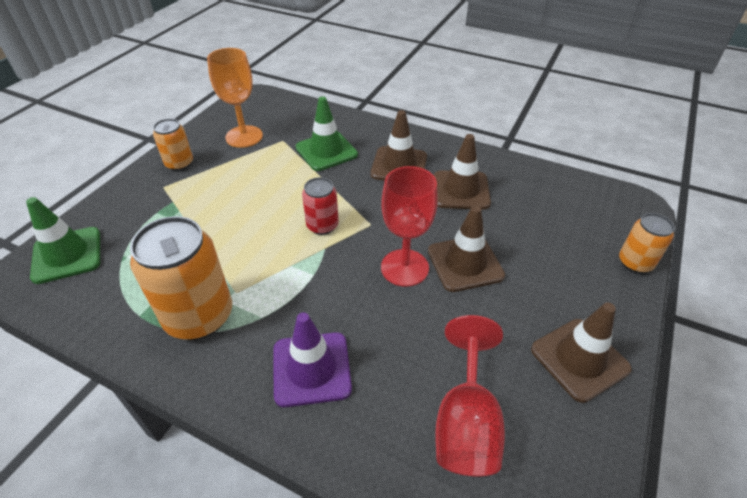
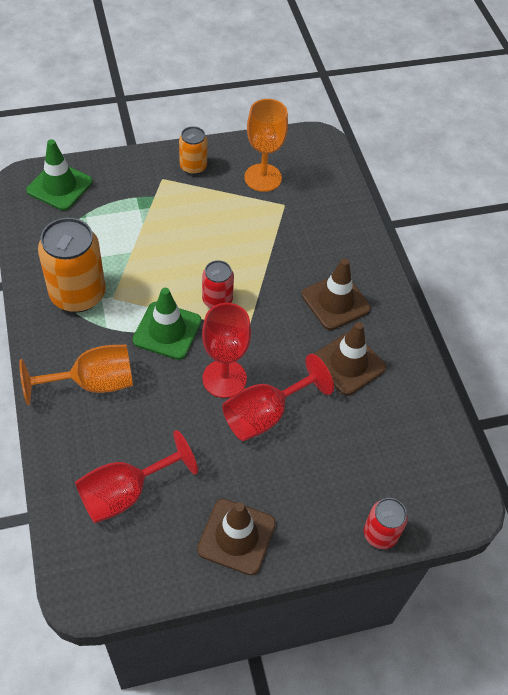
camera: 45 degrees right, 10 degrees up
(311, 369) = (93, 383): purple traffic cone -> orange goblet
(326, 151) = (302, 242): green traffic cone -> green traffic cone (167, 331)
(465, 263) = (265, 414): brown traffic cone -> red goblet
(635, 263) = (380, 534): orange can -> red can

